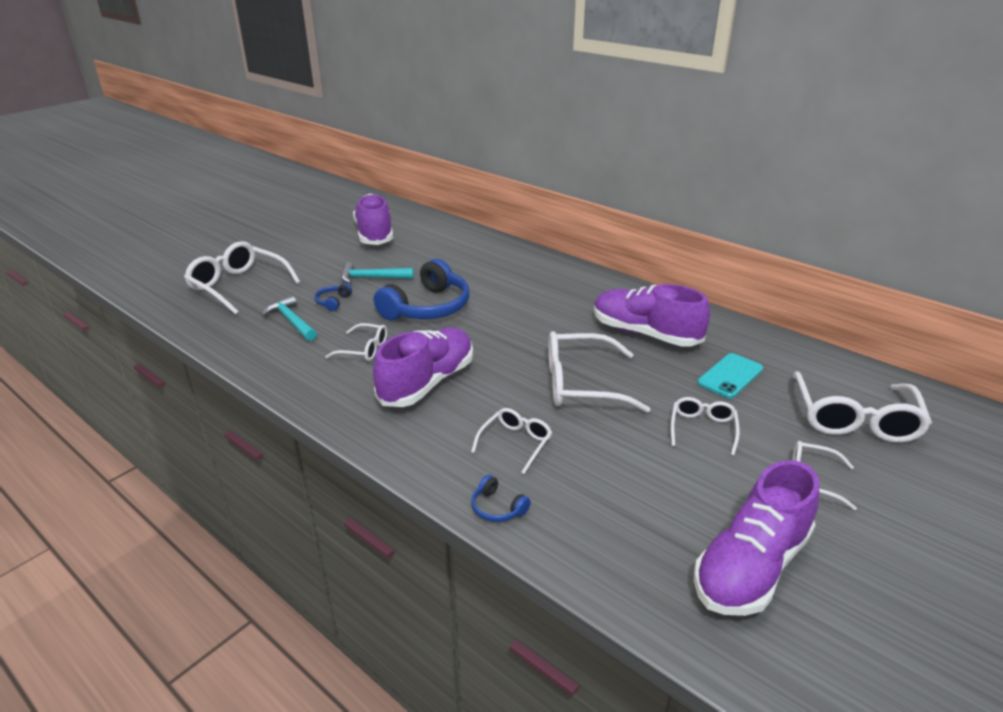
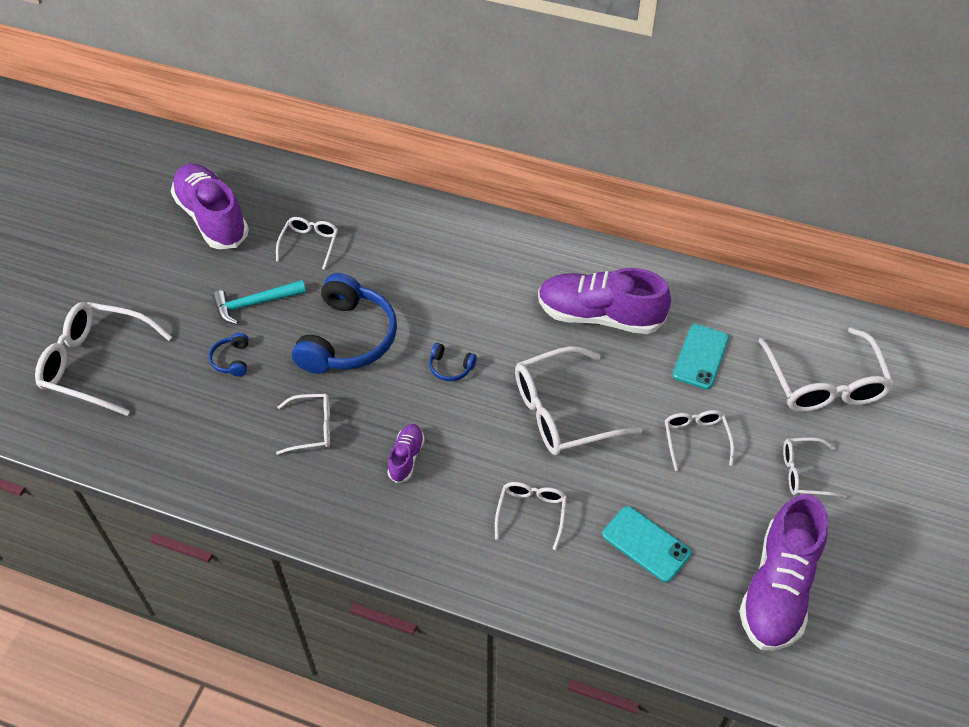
camera: 20 degrees left, 20 degrees up
(291, 321) = (201, 407): turquoise hammer -> none
(427, 382) = (406, 458): purple shoe -> purple shoe, size x0.47
(433, 257) = (309, 244): none -> white glasses
(497, 508) = (548, 597): blue headphones -> blue headphones (450, 367)
(617, 493) = (646, 544): none -> turquoise phone

